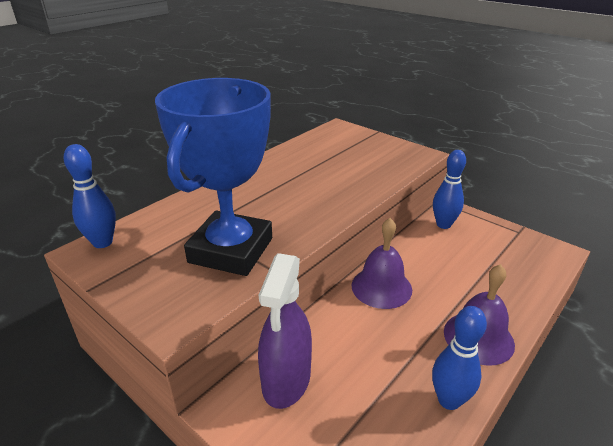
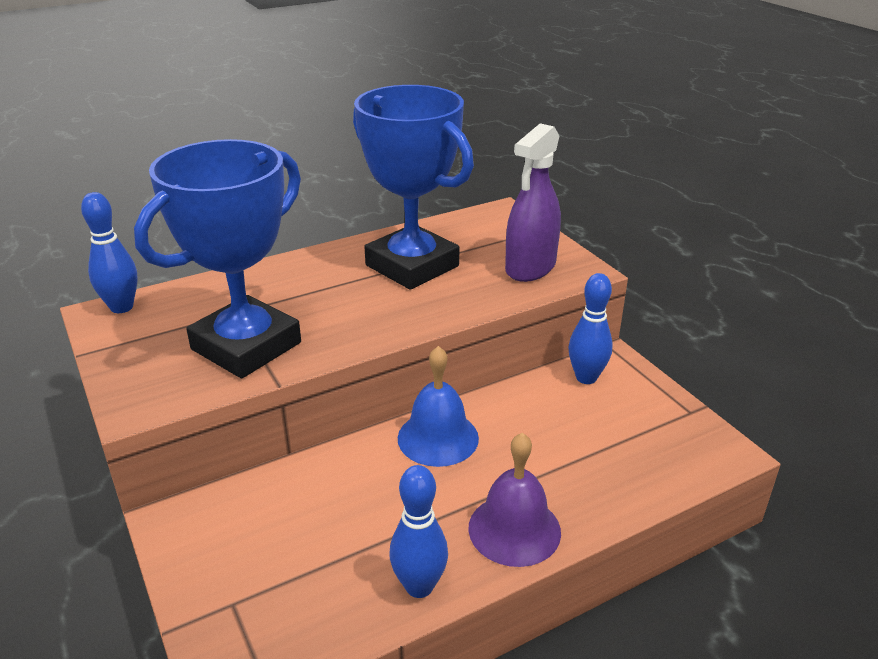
camera: 20 degrees right, 0 degrees up
(286, 380) = (252, 511): purple spray bottle -> purple spray bottle (530, 267)
(309, 170) = (412, 266): none -> blue trophy
(381, 287) = (438, 438): purple bell -> blue bell

